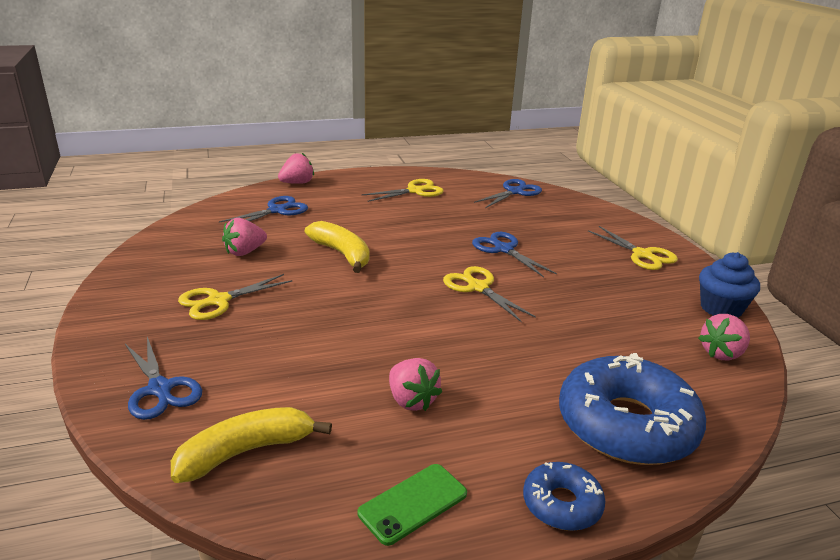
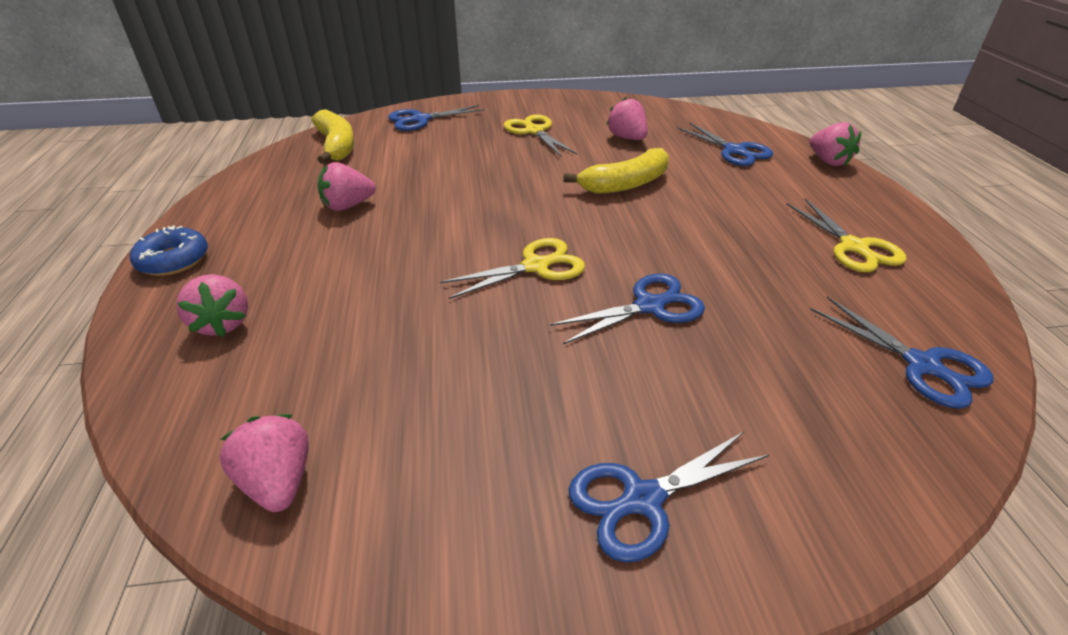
camera: 100 degrees right, 10 degrees up
(413, 503) = (238, 198): green phone -> none
(626, 425) = (222, 323): blue donut -> pink strawberry
(642, 255) = (642, 499): yellow scissors -> blue scissors
(721, 308) = (402, 555): blue cupcake -> none

